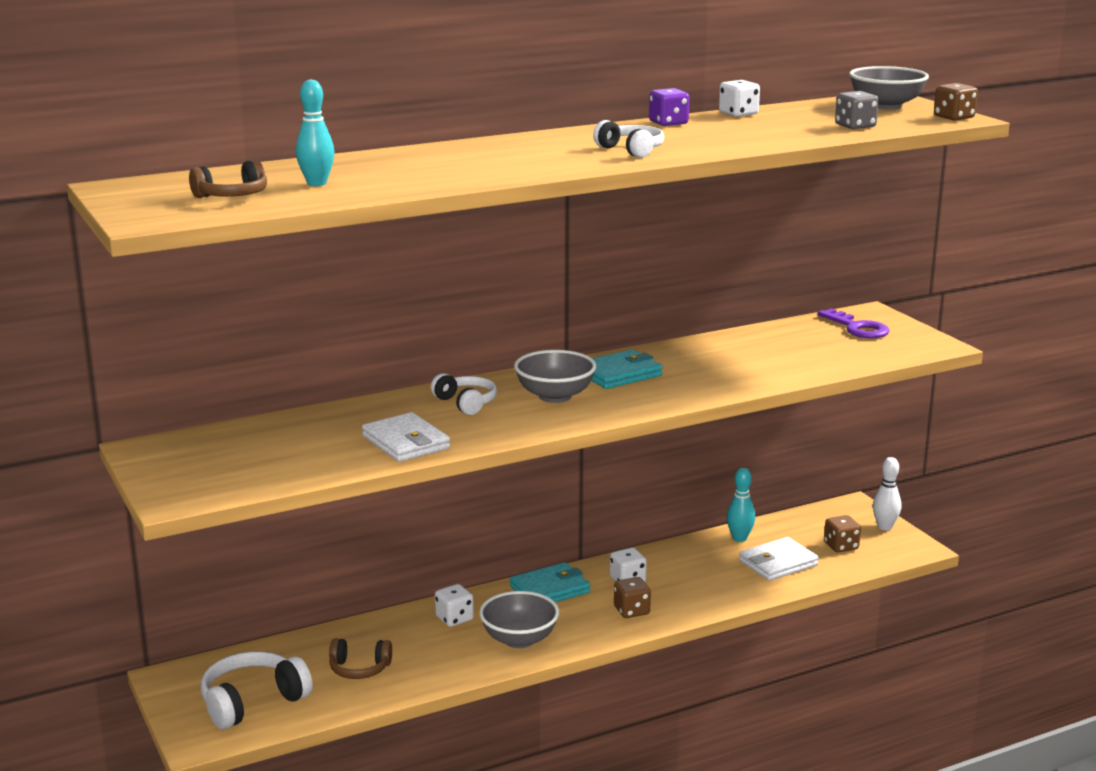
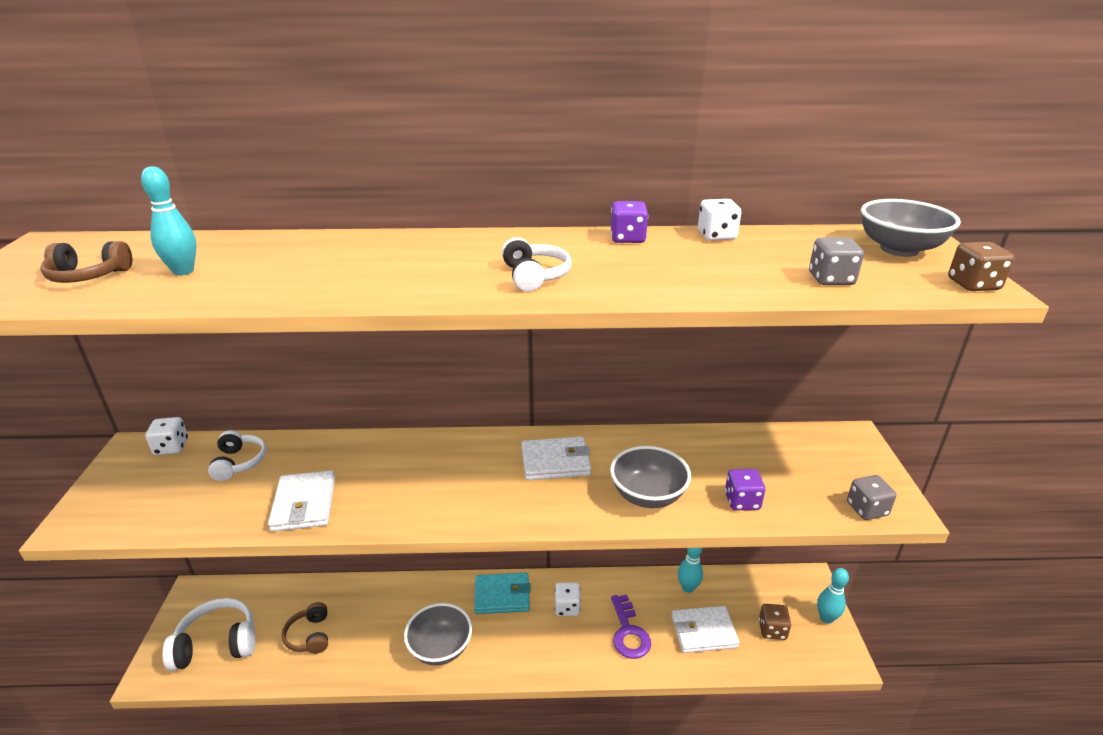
camera: 25 degrees right, 10 degrees up
(359, 669) = (310, 635): brown headphones -> brown headphones turned 45 degrees clockwise
(454, 618) = (413, 603): white dice -> white dice (171, 447)
(466, 403) = (399, 464): white headphones -> white headphones (239, 462)
(555, 396) = (476, 477): grey bowl -> grey bowl (647, 495)
(619, 374) = (555, 462): turquoise wallet -> white wallet
(631, 611) = (547, 647): brown dice -> none
(809, 365) = (742, 501): none -> purple dice
(857, 328) = (827, 457): purple key -> purple key (629, 632)
(885, 527) = (826, 618): white bowling pin -> turquoise bowling pin
(912, 350) = (867, 509): none -> grey dice

